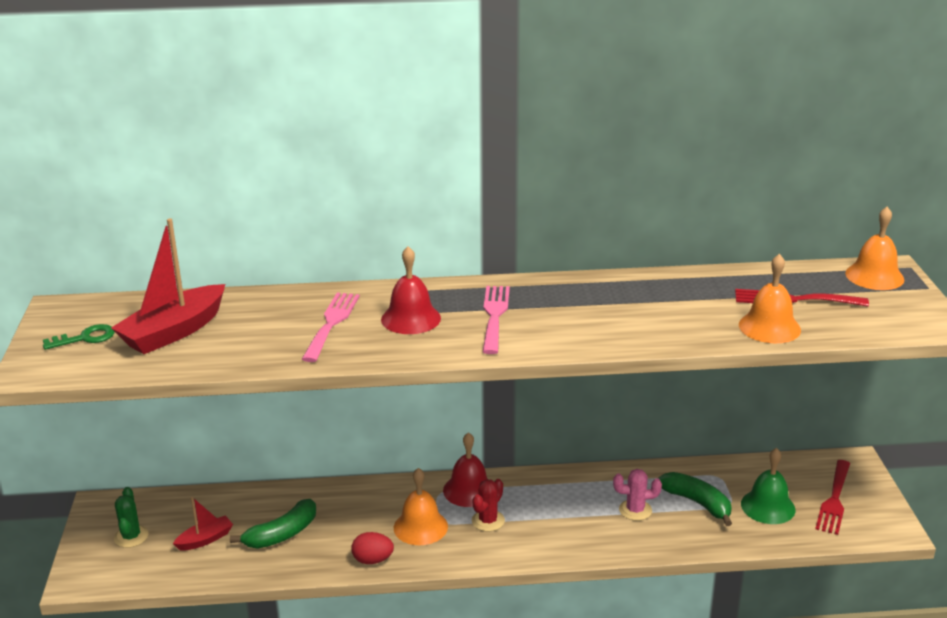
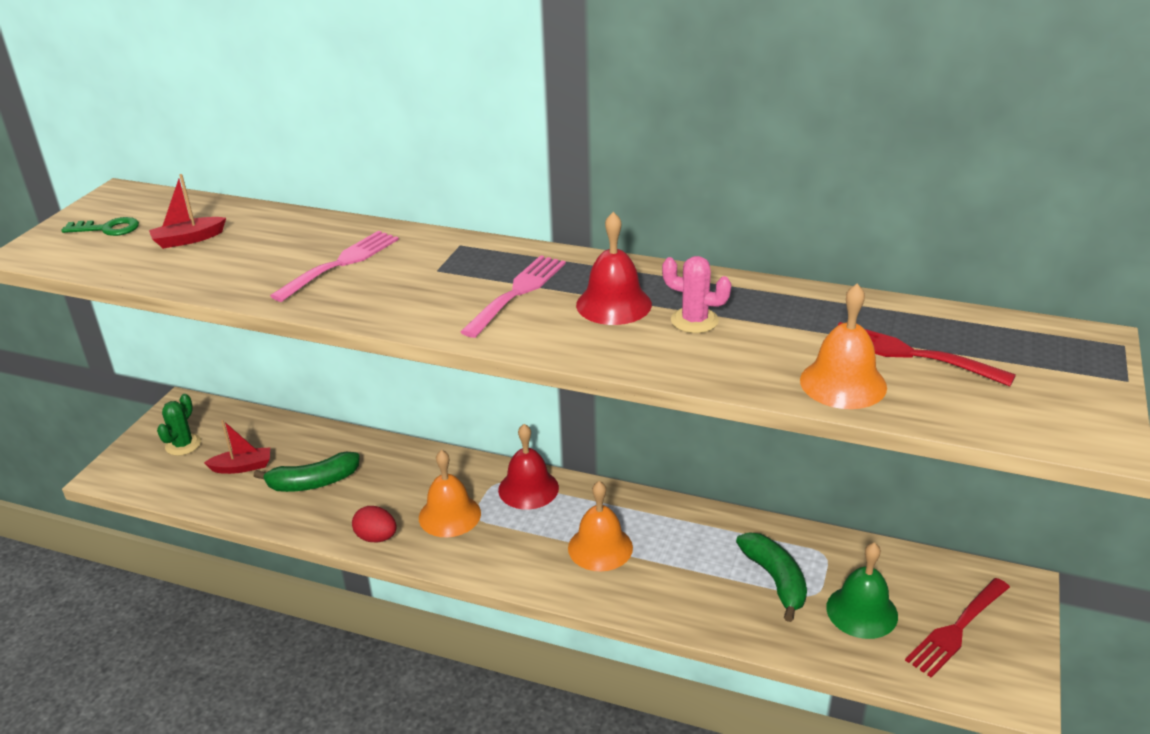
camera: 25 degrees right, 5 degrees up
(174, 332) = (188, 239): red boat -> red boat, size x0.53
(411, 318) = (425, 276): red bell -> red bell (613, 304)
(488, 521) = (523, 530): red cactus -> none
(635, 510) = (694, 566): pink cactus -> pink cactus (694, 321)
(874, 276) = (1056, 346): orange bell -> orange bell (600, 547)

